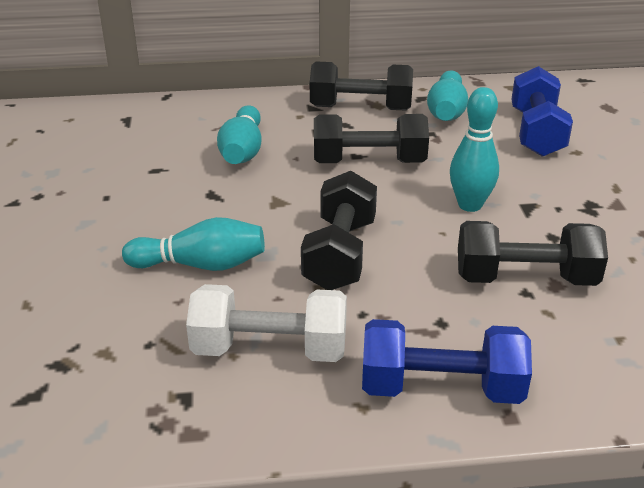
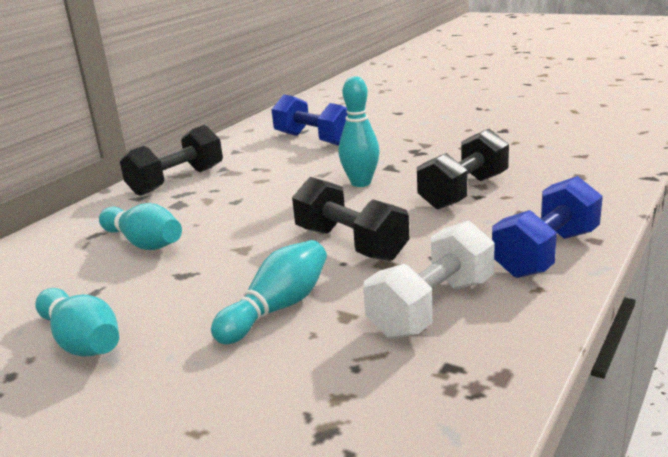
camera: 50 degrees left, 10 degrees down
(369, 162) = (253, 199): black dumbbell -> none
(446, 111) = (238, 156): turquoise bowling pin -> turquoise bowling pin (82, 341)

